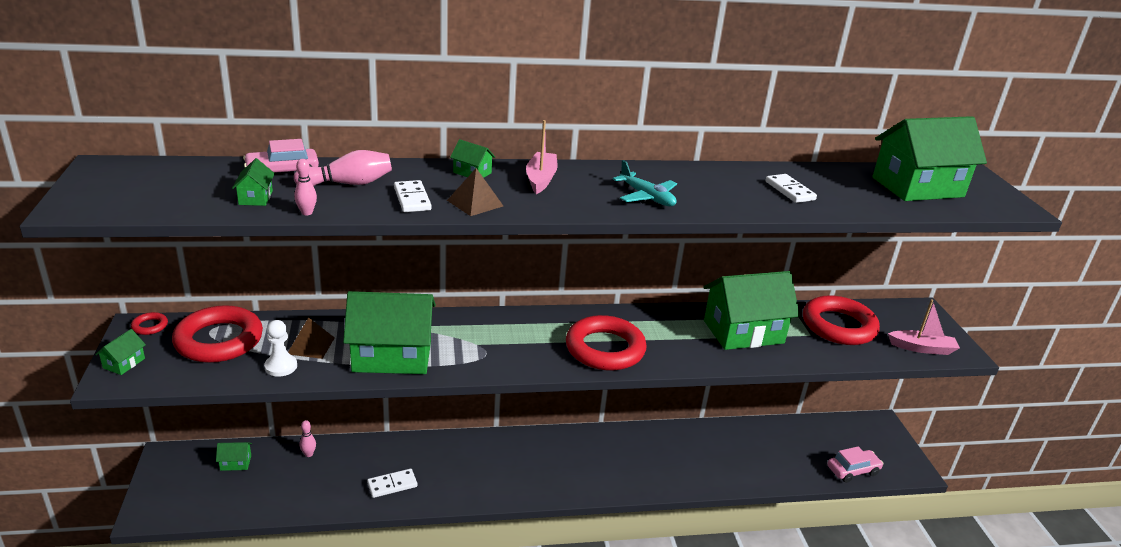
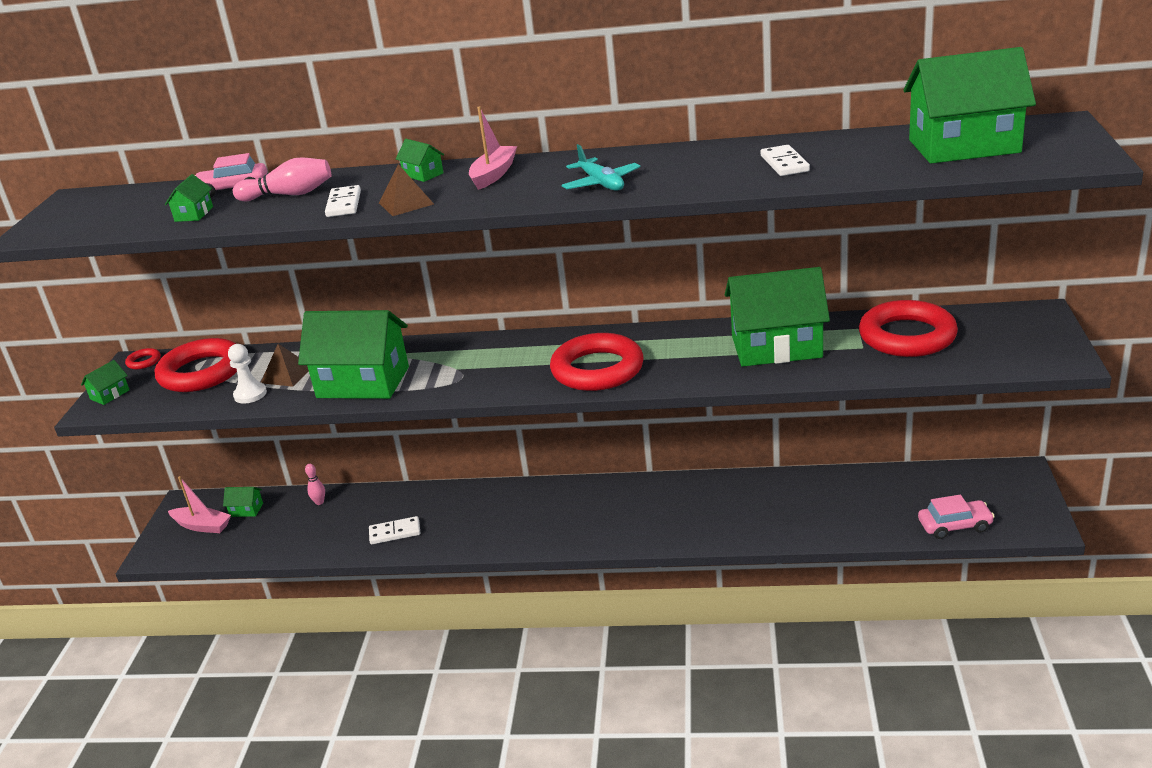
camera: 20 degrees right, 0 degrees up
(307, 213) = (233, 224): pink bowling pin -> none
(922, 348) = (1009, 358): pink boat -> pink boat (202, 526)

